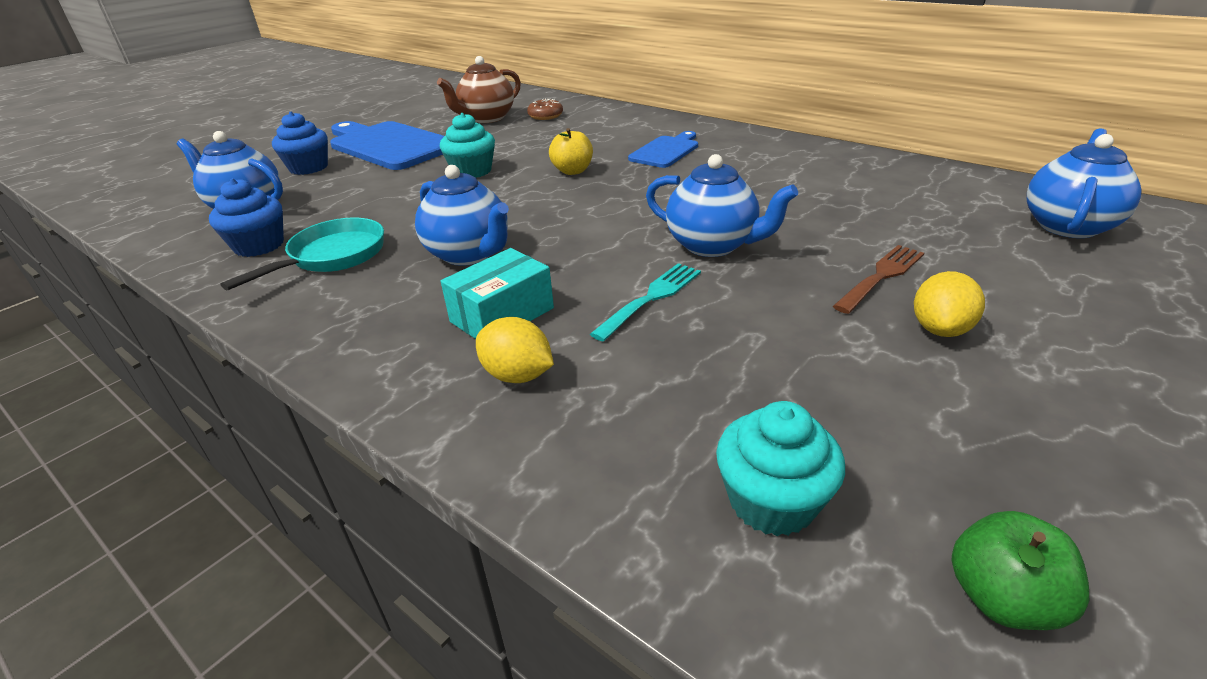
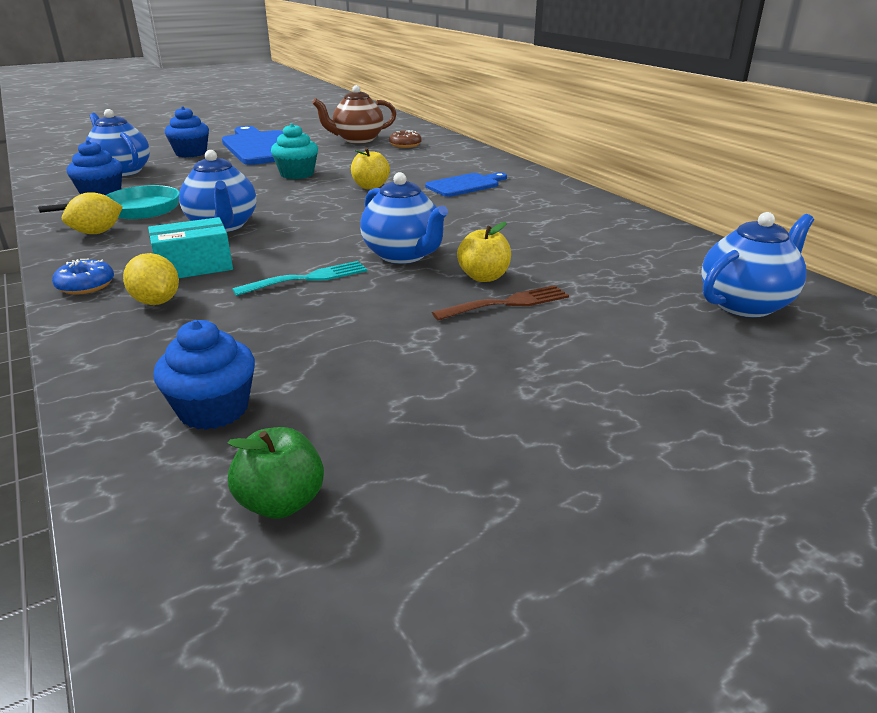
camera: 20 degrees right, 5 degrees down
(397, 377) = (86, 285): none -> blue donut
(772, 501) = (214, 409): turquoise cupcake -> blue cupcake
(821, 252) = (484, 277): none -> yellow apple
(940, 329) = (497, 347): yellow lemon -> yellow lemon (97, 232)

